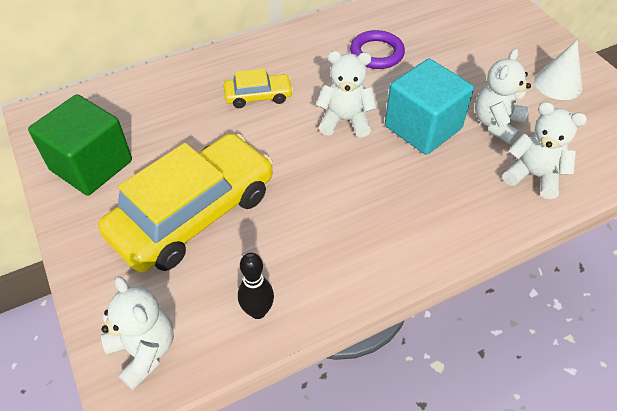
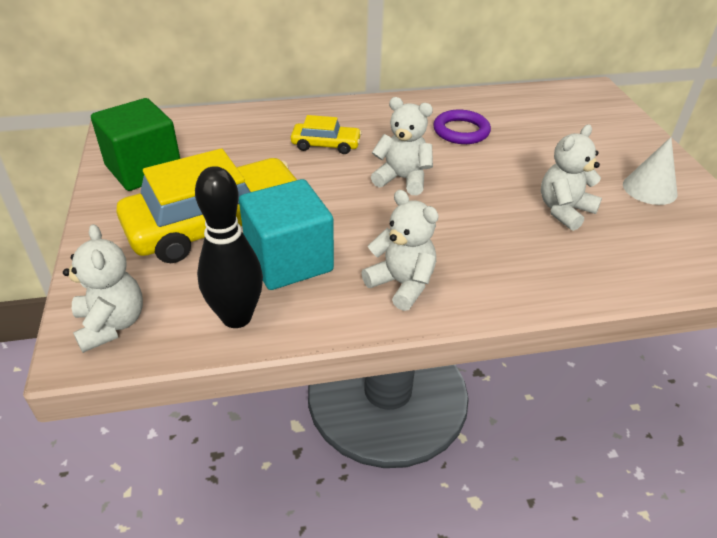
camera: 15 degrees right, 10 degrees down
(258, 311) = (237, 317): black bowling pin -> black bowling pin, size x1.63
(423, 127) = (481, 199): turquoise cube -> turquoise cube (289, 260)
(533, 176) = (587, 263): white teddy bear -> white teddy bear (402, 284)

